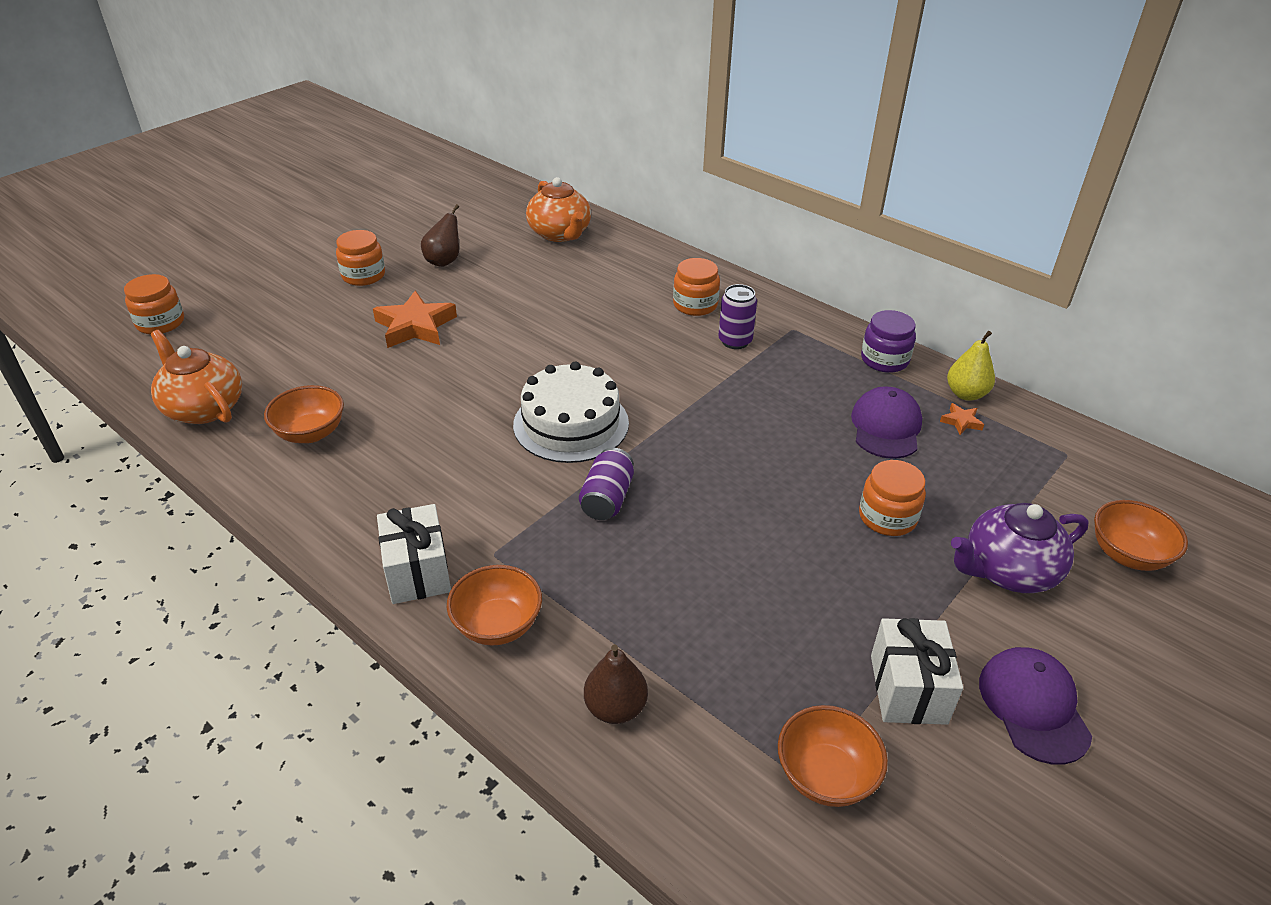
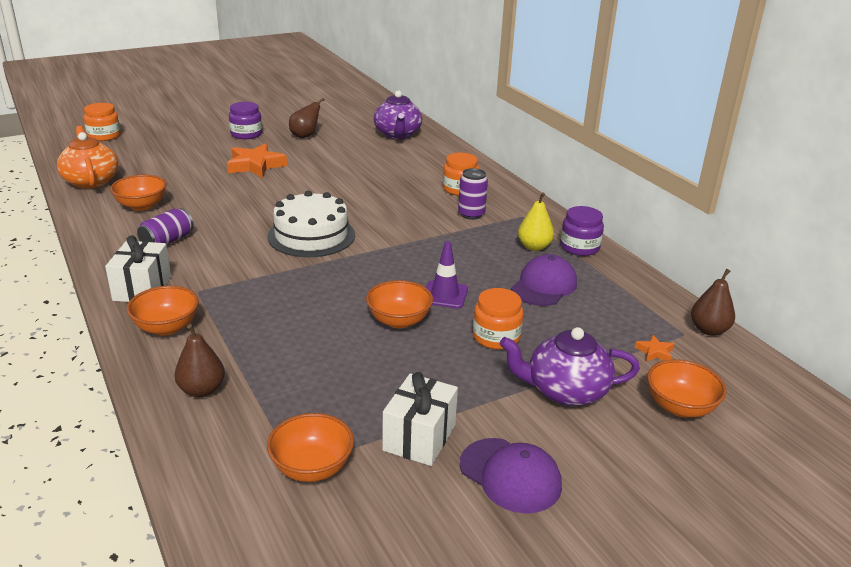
camera: 20 degrees right, 10 degrees down
(363, 275) = (246, 134): orange jar -> purple jar
(560, 234) = (397, 134): orange teapot -> purple teapot
(607, 498) = (299, 280): purple can -> purple can (167, 241)
(767, 526) = (399, 321): none -> orange bowl
(790, 472) = (444, 295): none -> purple traffic cone
(961, 422) = (609, 295): orange star -> orange star (655, 352)
(966, 394) = (629, 280): yellow pear -> yellow pear (534, 247)
(1033, 706) = (510, 475): purple cap -> purple cap turned 120 degrees clockwise
(1086, 441) = (709, 330): none -> brown pear

